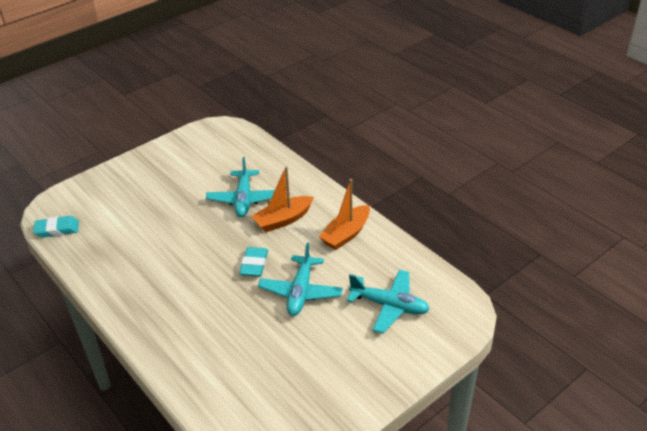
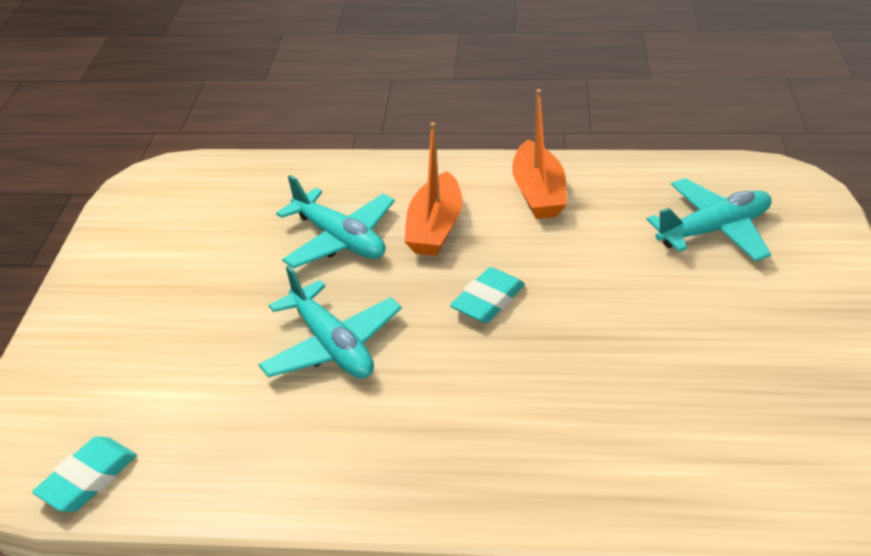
camera: 45 degrees left, 0 degrees up
(254, 264) = (488, 300): turquoise eraser -> turquoise eraser turned 75 degrees clockwise
(300, 292) = (598, 287): turquoise plane -> turquoise plane (332, 345)

